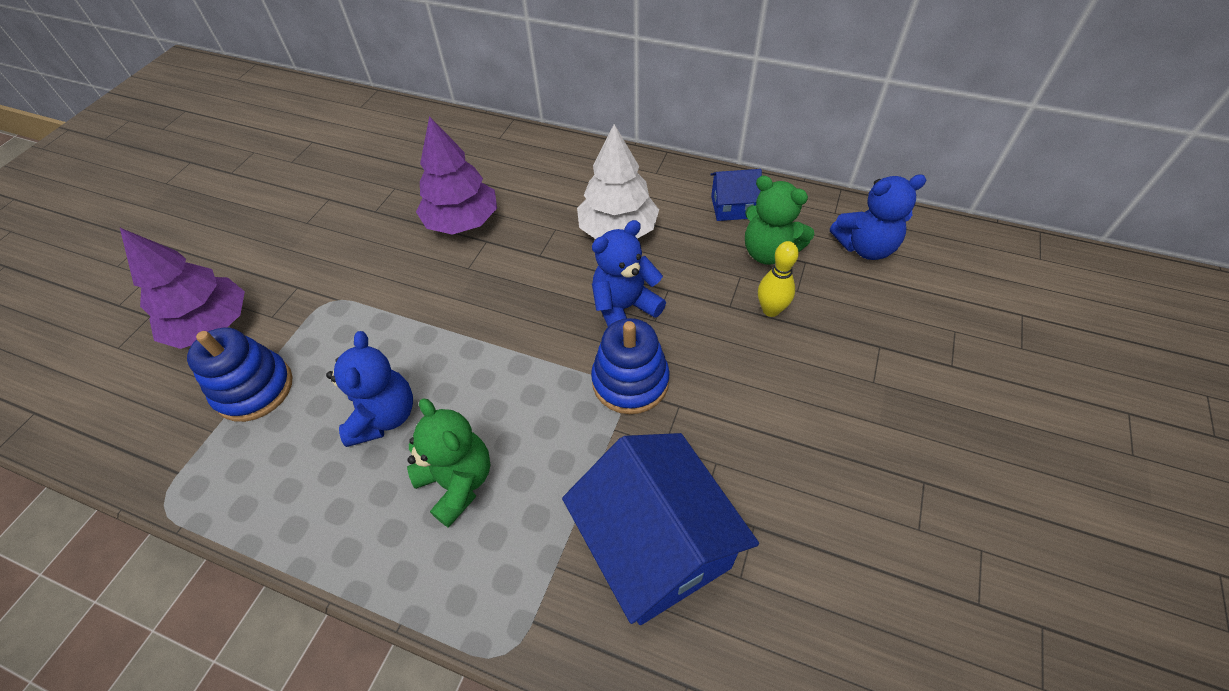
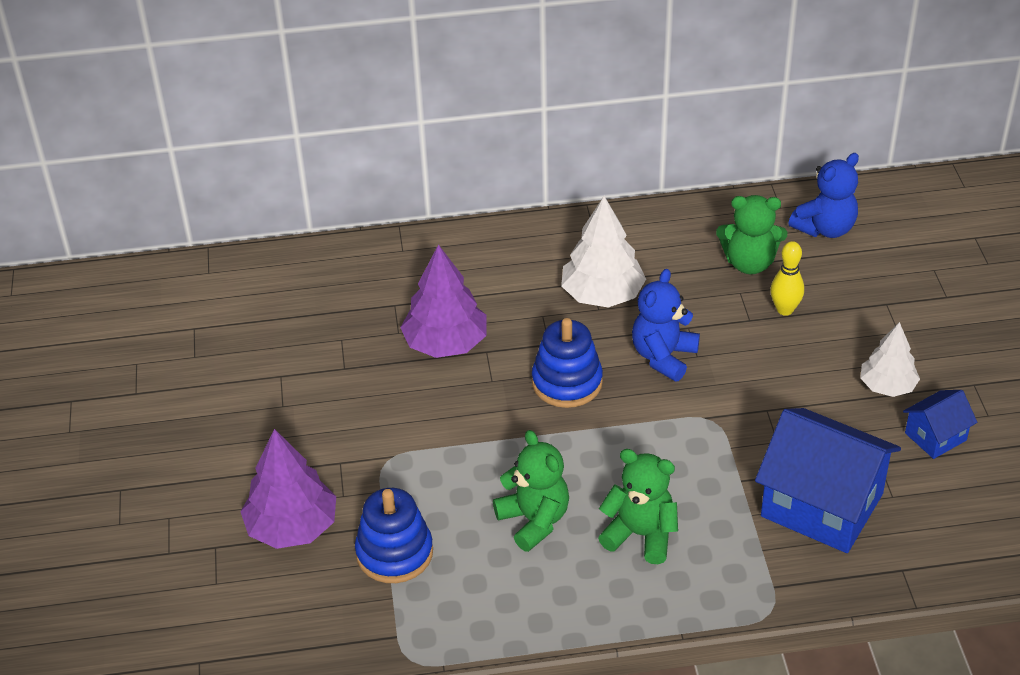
camera: 30 degrees left, 10 degrees down
(384, 416) = (534, 520): blue teddy bear -> green teddy bear
(630, 381) = (715, 409): blue stacking toy -> blue stacking toy (567, 382)
(732, 207) = (689, 235): blue house -> blue house (935, 436)
(822, 438) = (887, 386): none -> white tree

